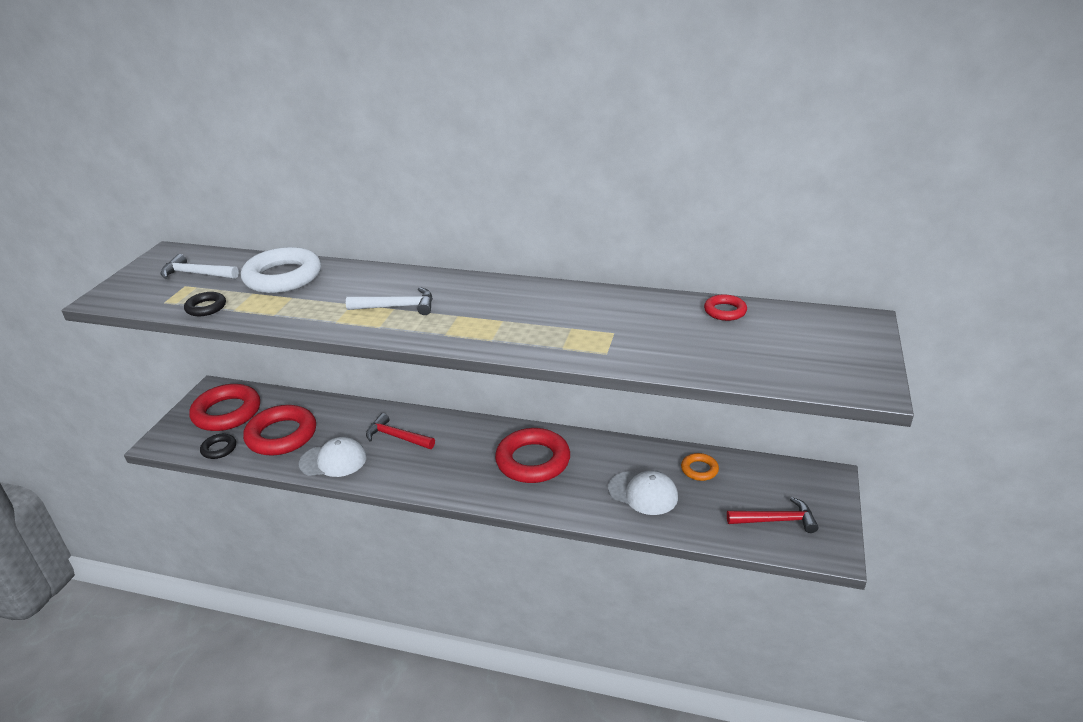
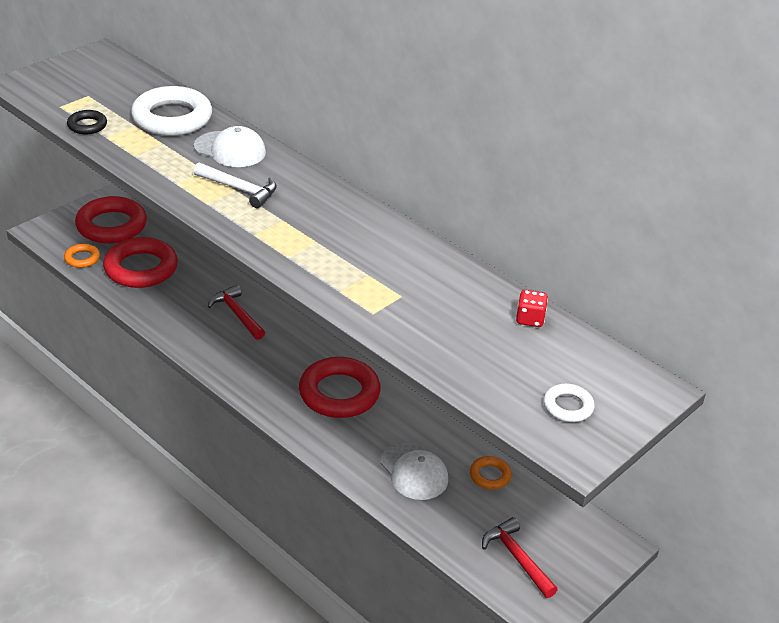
camera: 25 degrees right, 5 degrees up
(196, 274) = (106, 86): white hammer -> none
(219, 449) = (82, 258): black ring -> orange ring
(333, 461) = (166, 312): white cap -> white cap (230, 150)
(725, 311) = (530, 319): red ring -> red dice
(776, 520) = (517, 558): red hammer -> red hammer turned 150 degrees counterclockwise
(824, 358) = (568, 406): none -> white ring

